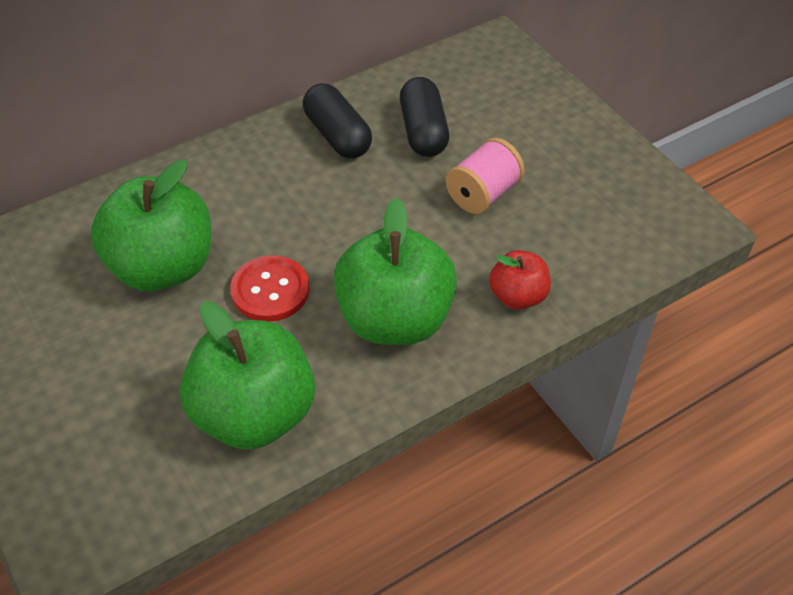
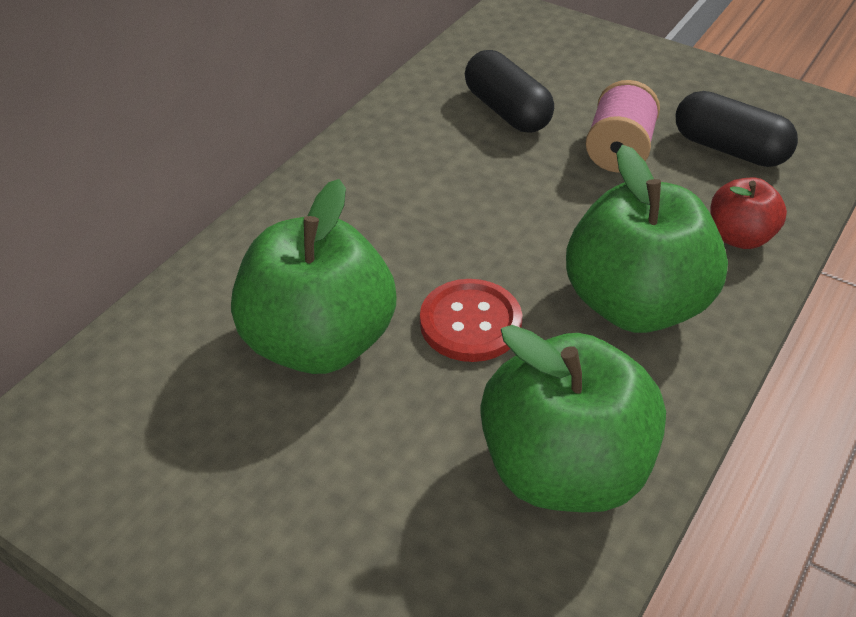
camera: 25 degrees left, 5 degrees down
(338, 136) = (418, 140): black capsule -> black capsule (729, 149)

